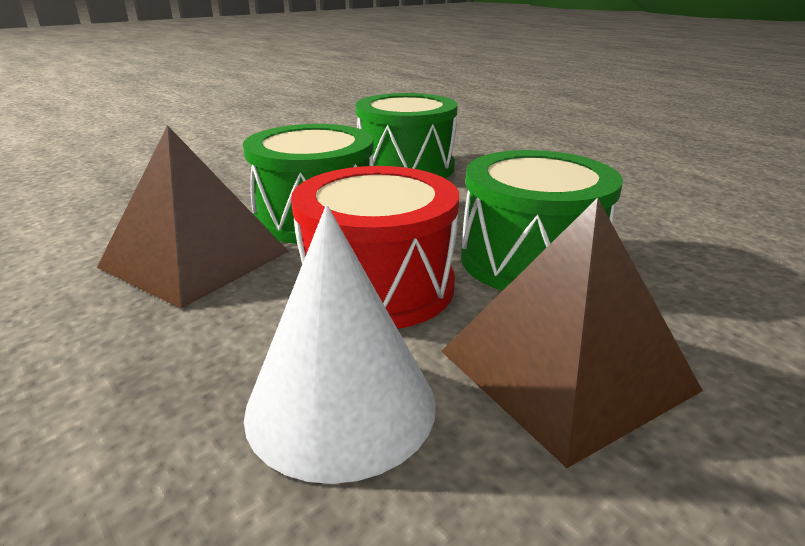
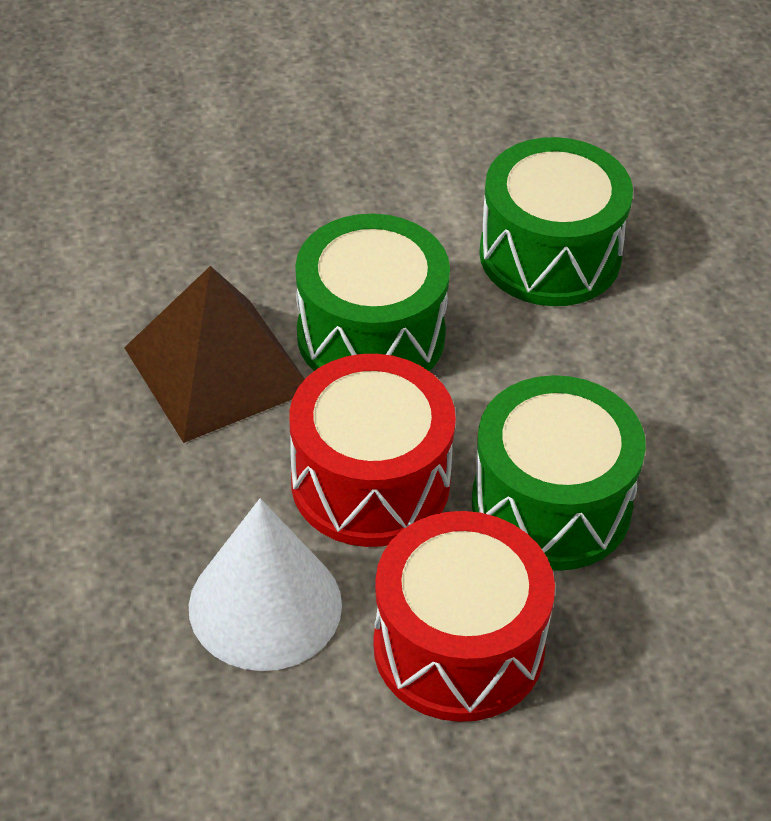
camera: 25 degrees right, 20 degrees up
(565, 370) = (458, 647): brown pyramid -> red drum

